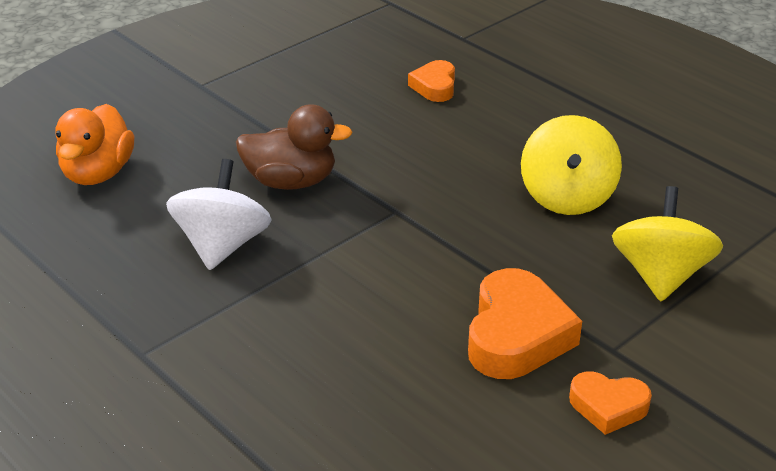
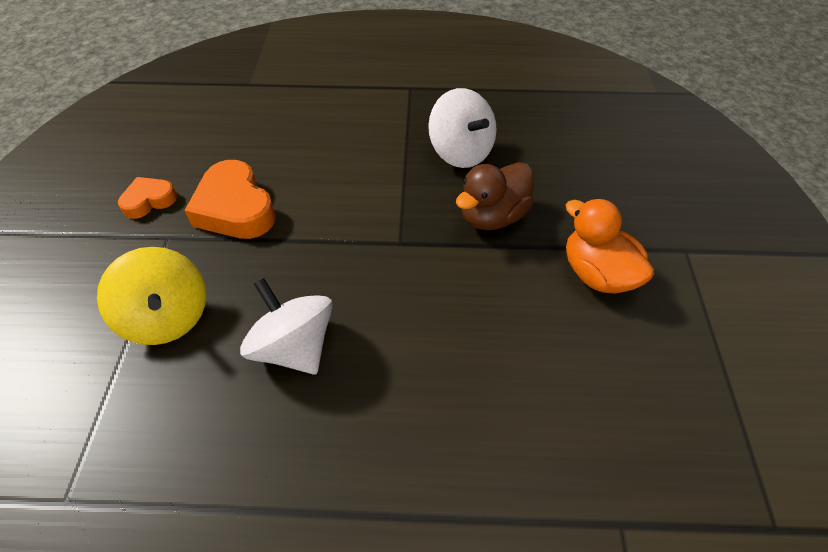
camera: 135 degrees right, 15 degrees up
(98, 173) = (598, 144): orange duck -> orange duck (597, 274)
(434, 86) = (539, 404): orange heart -> none
(567, 196) = (294, 347): yellow spinning top -> white spinning top

